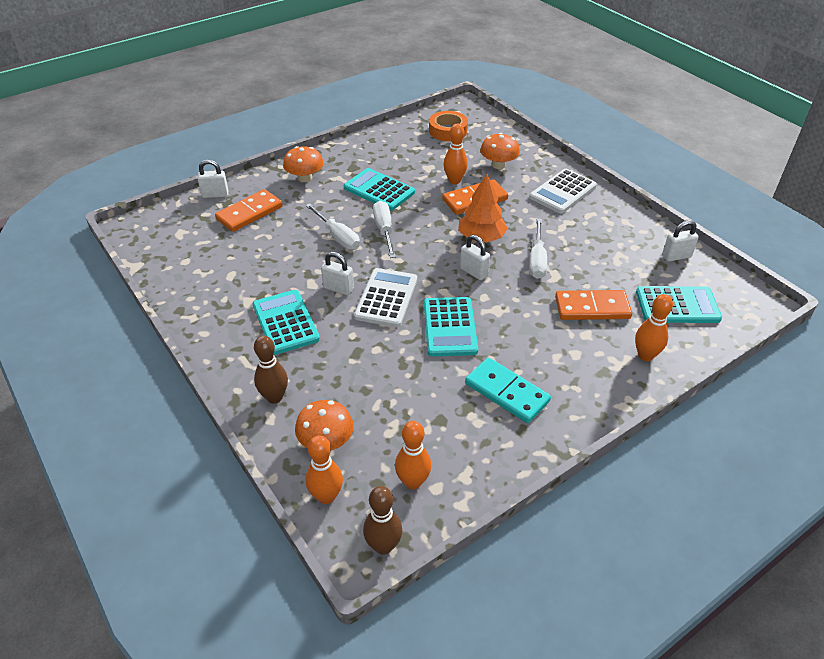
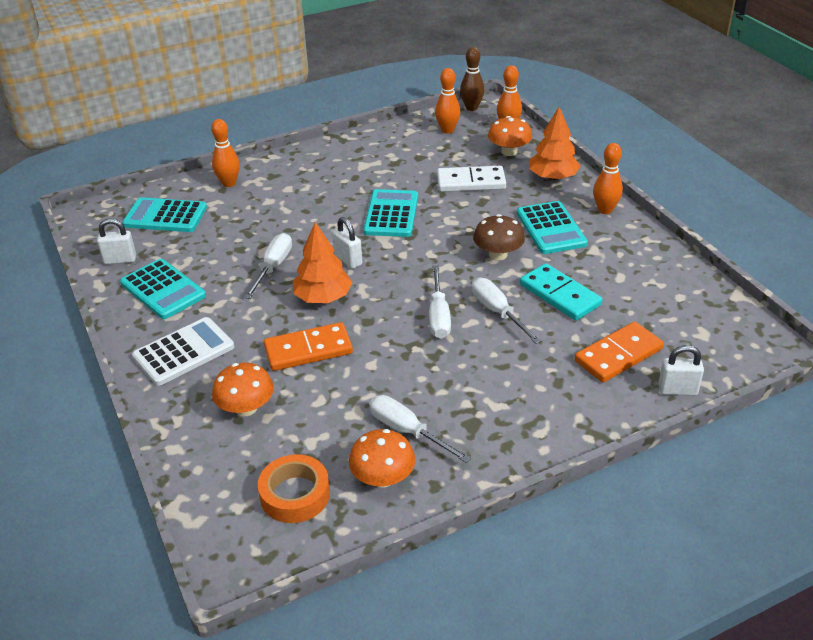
camera: 170 degrees left, 5 degrees down
(274, 397) = (553, 177): brown bowling pin -> orange tree
(305, 178) = (547, 409): orange mushroom -> orange mushroom (383, 478)
(338, 288) = (498, 254): white padlock -> brown mushroom
(371, 381) = (471, 182): none -> white domino
(379, 190) = (437, 377): turquoise calculator -> turquoise calculator (163, 289)
(386, 298) = (448, 242): white calculator -> none
(392, 161) = (407, 431): none -> white screwdriver
(454, 181) = (324, 384): orange bowling pin -> orange bowling pin (605, 210)
(507, 392) = (360, 169): turquoise domino -> turquoise domino (559, 295)
(592, 308) = (247, 220): orange domino -> none

